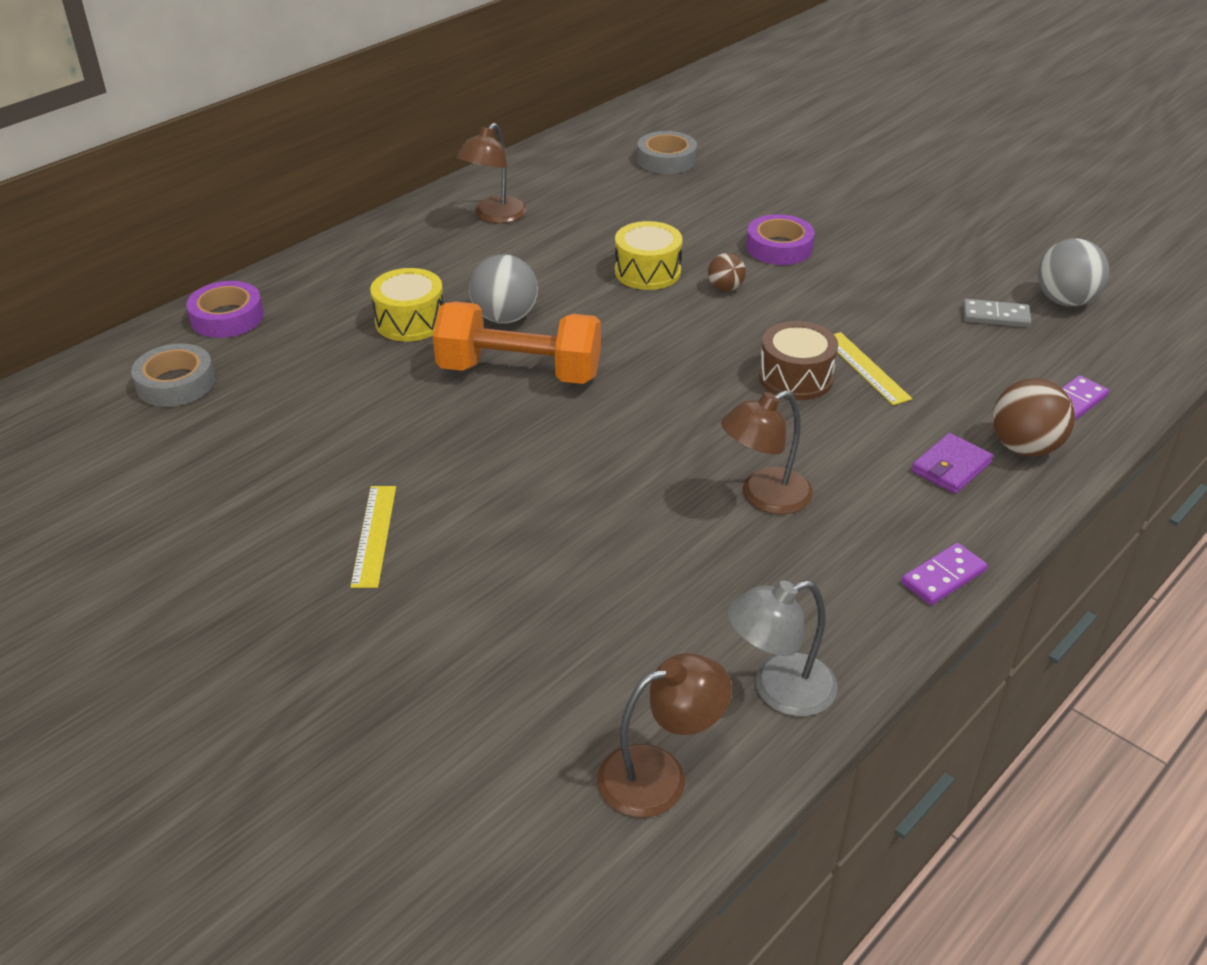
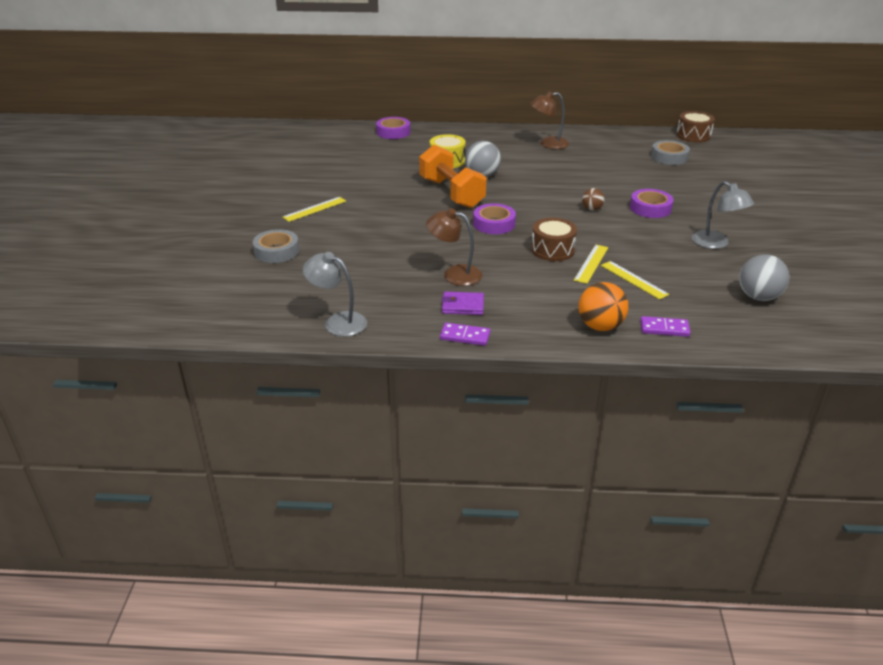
camera: 50 degrees right, 5 degrees down
(176, 383) = (343, 142): grey tape -> grey tape (276, 251)
(635, 113) = (693, 135): none -> brown drum
(647, 272) = (570, 188): yellow drum -> none
(660, 775) = (261, 313): brown lamp -> none
(663, 385) = (494, 224): none -> purple tape
(918, 256) = (716, 243): none -> grey lamp
(939, 360) = (633, 280): none -> yellow ruler
(951, 467) = (550, 311): purple wallet -> purple wallet (463, 306)
(995, 316) = (702, 282): grey domino -> none
(1024, 447) = (600, 326): brown ball -> orange ball

